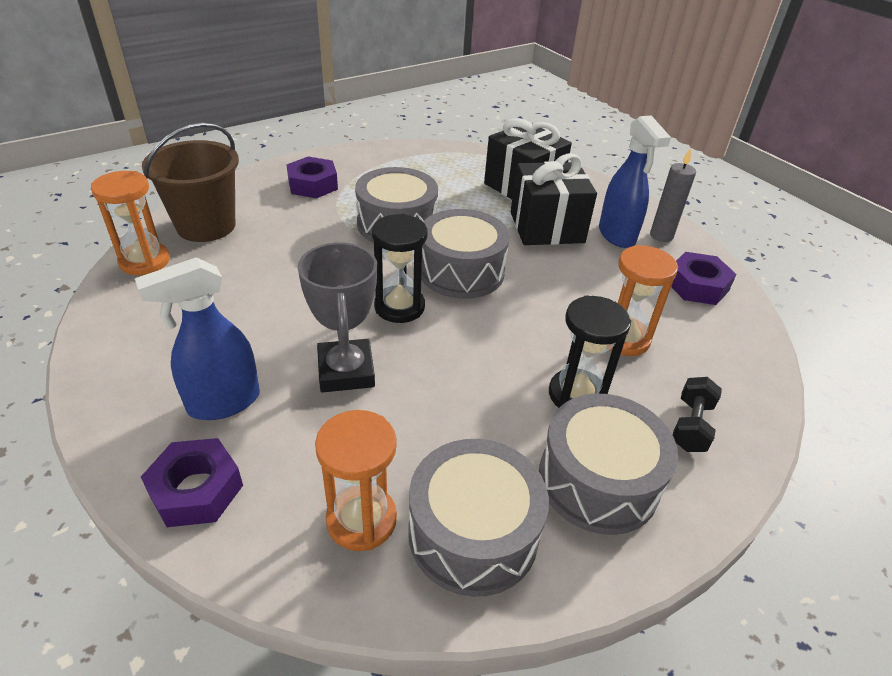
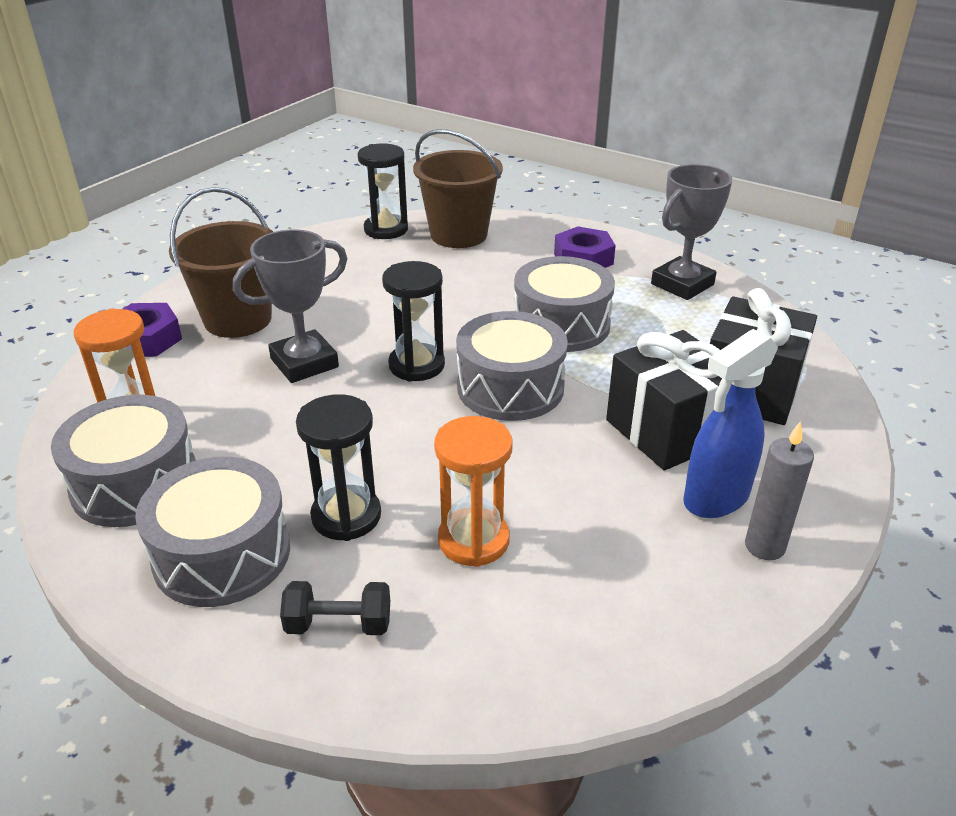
camera: 70 degrees right, 5 degrees down
(144, 261) = (386, 229): orange hourglass -> black hourglass
(223, 402) = (238, 319): blue spray bottle -> brown bucket
(387, 162) = (682, 284): none -> grey trophy
(697, 286) = (658, 603): purple nut -> none

